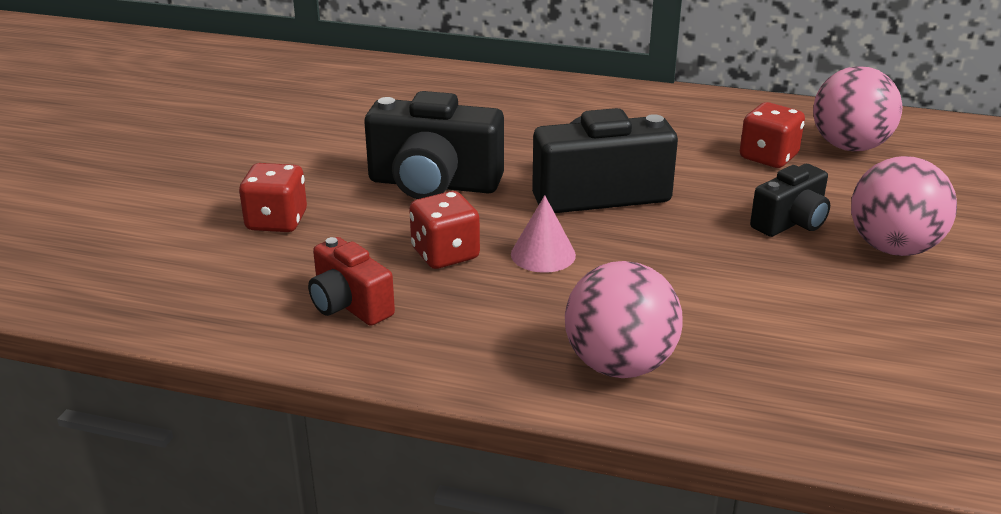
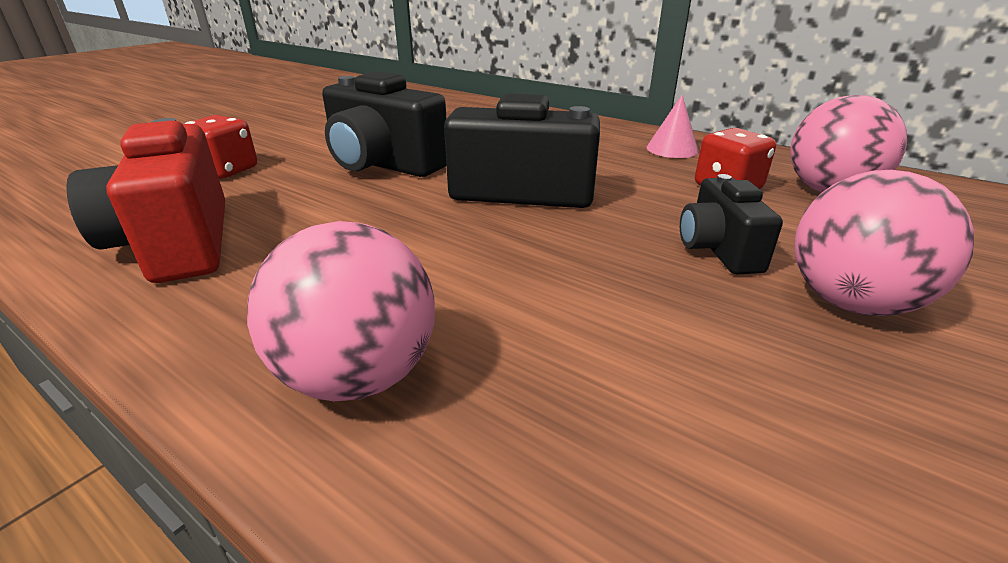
camera: 20 degrees right, 0 degrees up
(349, 305) = (178, 243): red camera -> red camera, size x1.70
(445, 254) = (321, 216): red dice -> none
(543, 254) = (412, 233): pink cone -> pink cone (672, 149)
(790, 222) = (718, 250): black camera -> black camera turned 105 degrees clockwise

